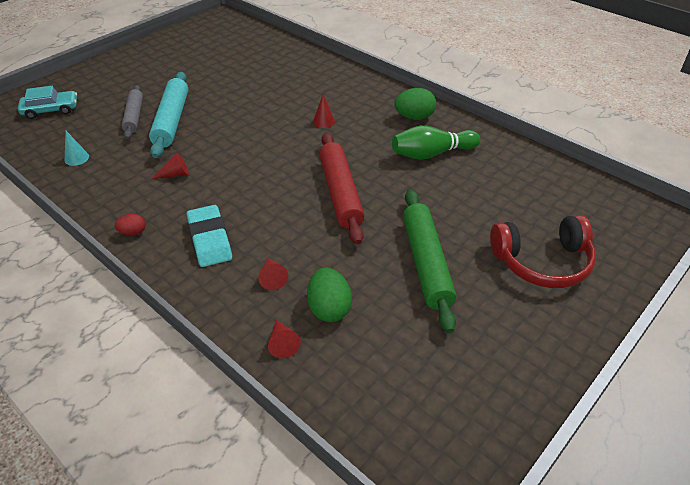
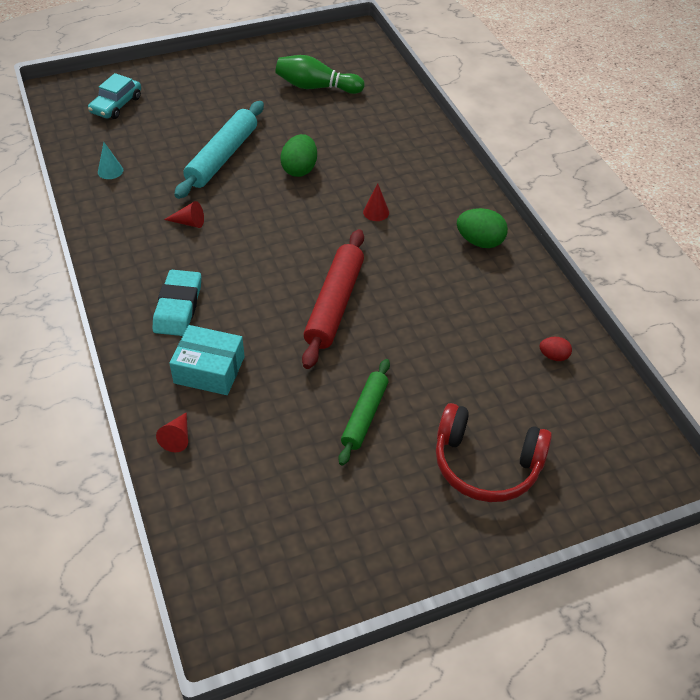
camera: 25 degrees right, 5 degrees up
(51, 110) = (116, 105): turquoise car -> turquoise car turned 105 degrees clockwise
(133, 232) = (115, 272): red egg -> red egg (553, 356)
(134, 116) = (189, 139): grey rolling pin -> none
(272, 278) = (209, 370): red cone -> turquoise box
(329, 308) = (240, 422): green egg -> green egg (299, 169)
(426, 263) = (364, 415): green rolling pin -> green rolling pin, size x0.65
(432, 154) = (465, 294): green bowling pin -> green bowling pin (316, 87)

